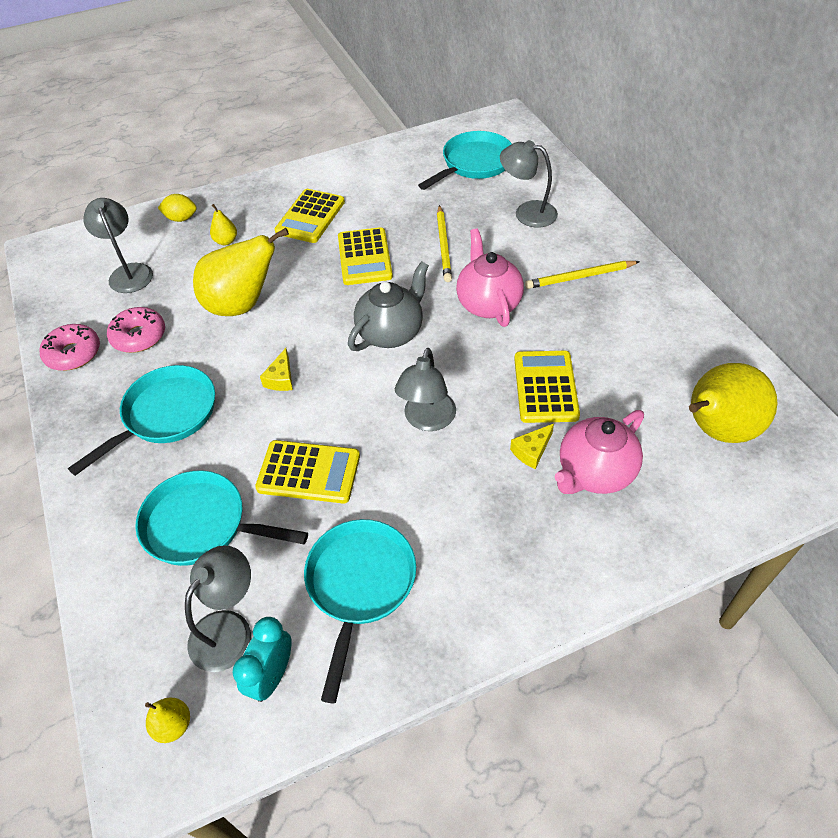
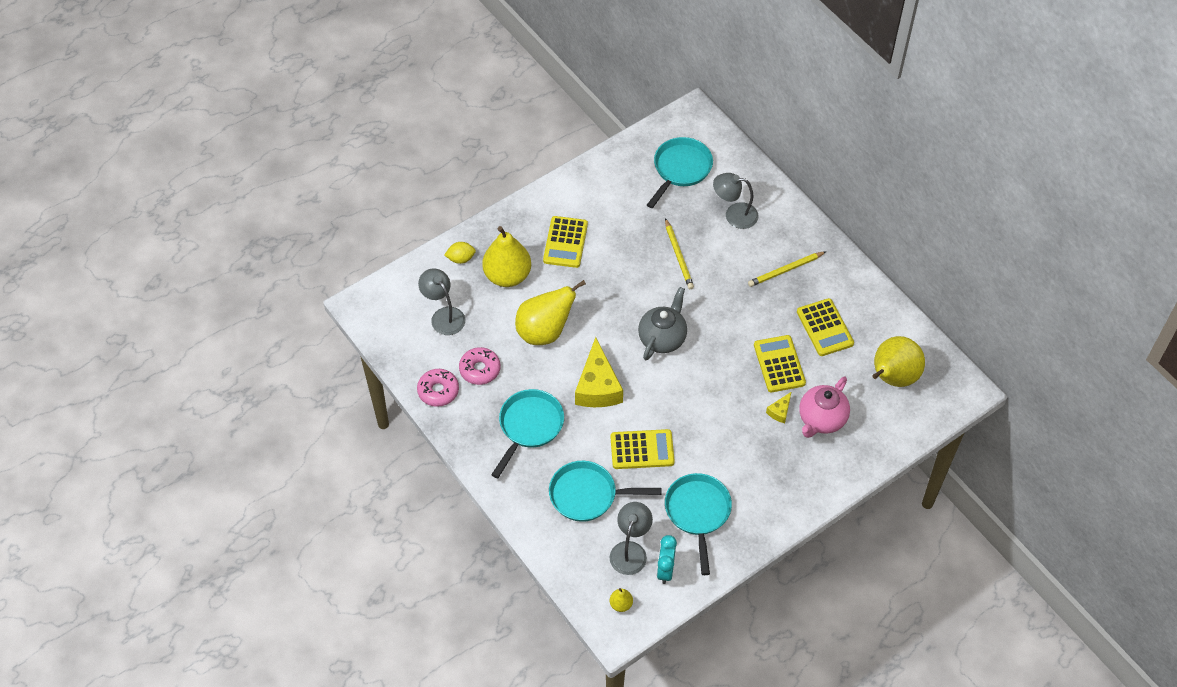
camera: 15 degrees left, 5 degrees up
(226, 241) = (507, 276): yellow pear -> yellow pear, size x2.33
(281, 378) = (597, 386): yellow cheese -> yellow cheese, size x2.20
(364, 257) = (621, 275): yellow calculator -> yellow calculator (824, 328)
(427, 420) = (707, 401): grey lamp -> none
(488, 304) = (725, 303): pink teapot -> none

